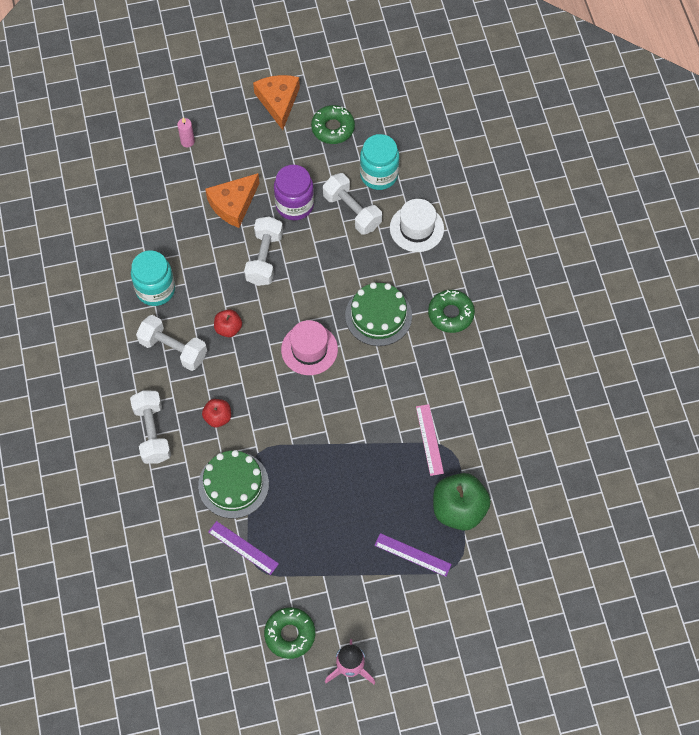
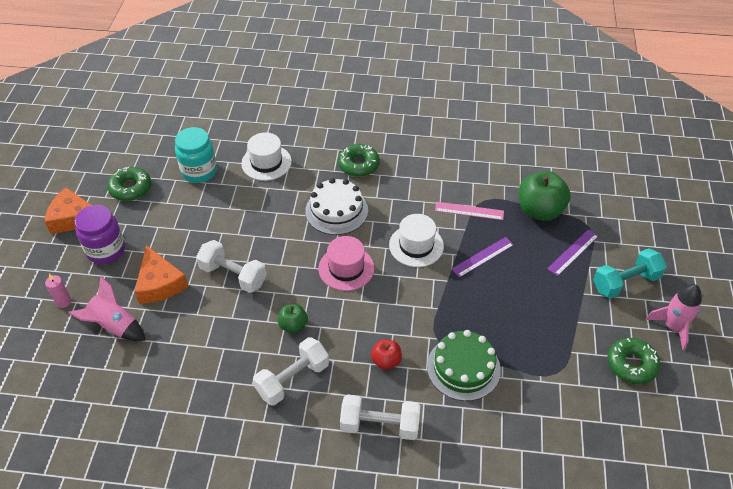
camera: 70 degrees left, 15 degrees down
(155, 289) = (216, 377): turquoise jar -> none
(177, 191) = (114, 326): none -> pink rocket
(228, 328) = (293, 325): red apple -> green apple
(243, 547) = (533, 378): purple ruler -> purple ruler (482, 257)
(294, 205) = (191, 237): purple jar -> purple jar (106, 250)
(352, 211) = (223, 199): white dumbbell -> none
(362, 402) = (416, 245): none -> white hat
(378, 315) = (336, 210): green cake -> white cake
(391, 614) = (625, 282): none -> turquoise dumbbell

